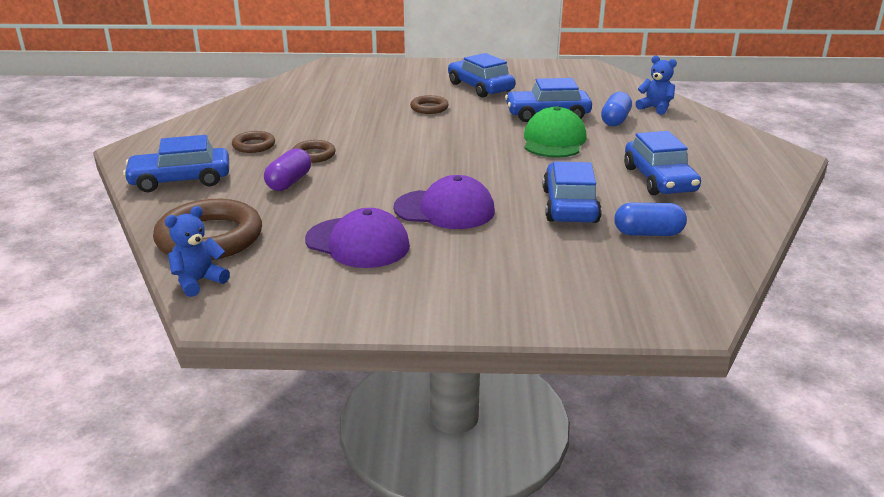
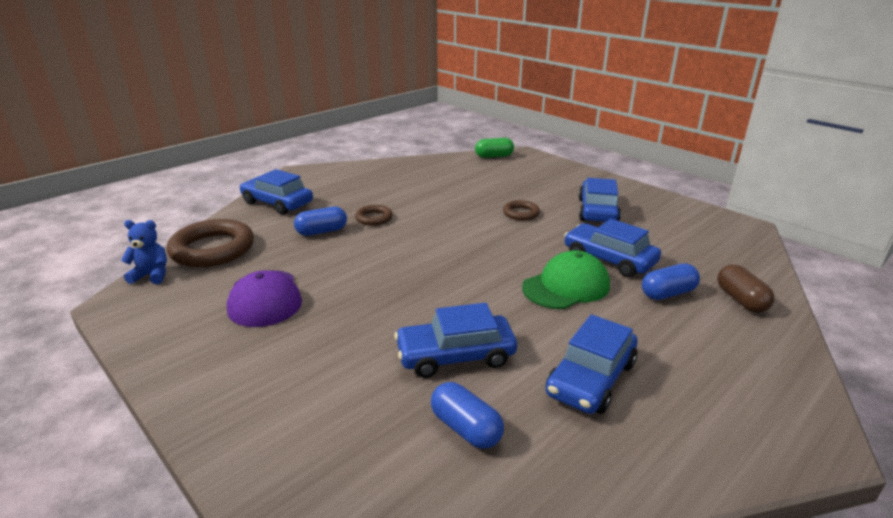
camera: 45 degrees right, 0 degrees up
(254, 145) = (356, 196): brown ring -> none
(289, 182) = (322, 231): purple capsule -> blue capsule
(312, 73) = (494, 156): none -> green capsule
(445, 209) = (363, 304): purple cap -> none
(569, 206) = (455, 355): blue car -> blue car turned 150 degrees counterclockwise
(655, 108) = (741, 300): blue teddy bear -> brown capsule

